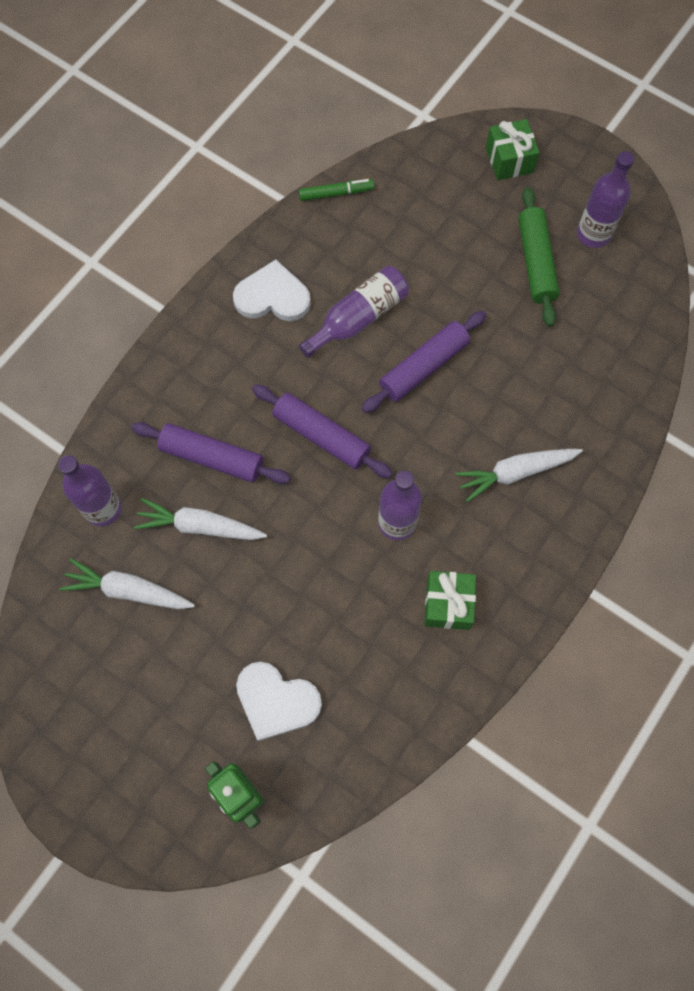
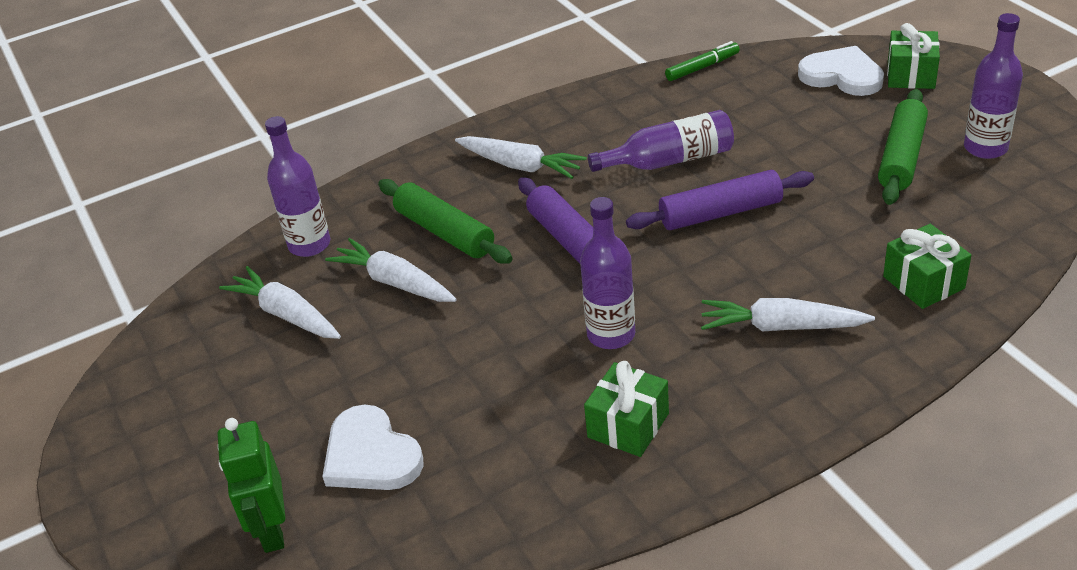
camera: 30 degrees right, 30 degrees down
(212, 458) = (444, 232): purple rolling pin -> green rolling pin
(237, 361) = (520, 166): none -> white carrot
(272, 296) = (588, 127): white heart -> white heart (842, 75)
(336, 193) = (702, 67): green marker -> green marker turned 45 degrees counterclockwise
(597, 395) = (923, 282): none -> green gift

